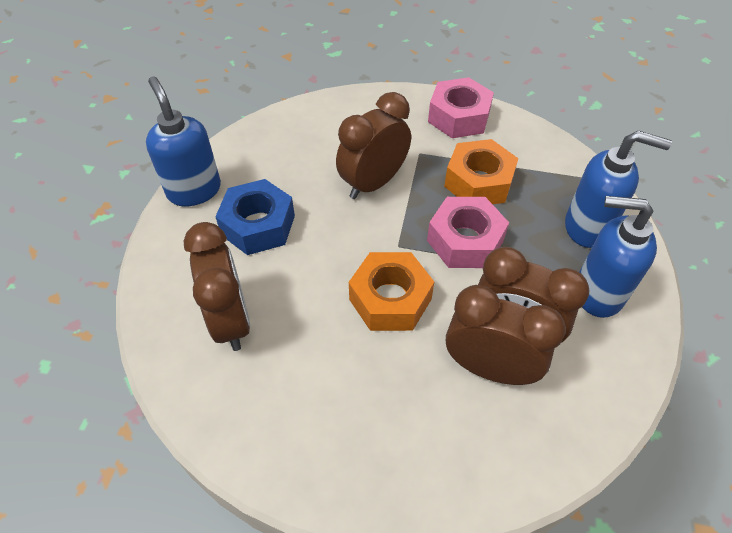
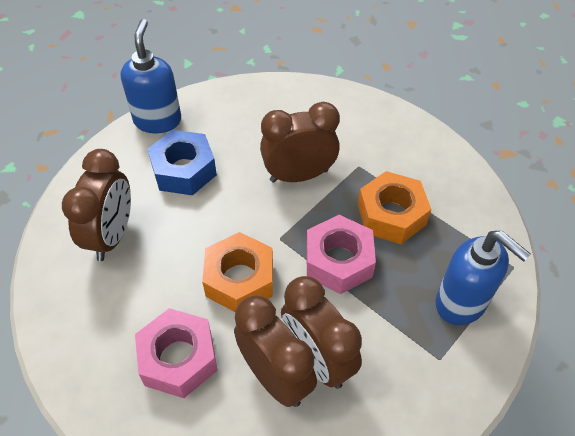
camera: 30 degrees right, 0 degrees up
(458, 117) = (419, 148): pink nut -> pink nut (178, 358)
(597, 293) = (421, 365): blue soap dispenser -> none

